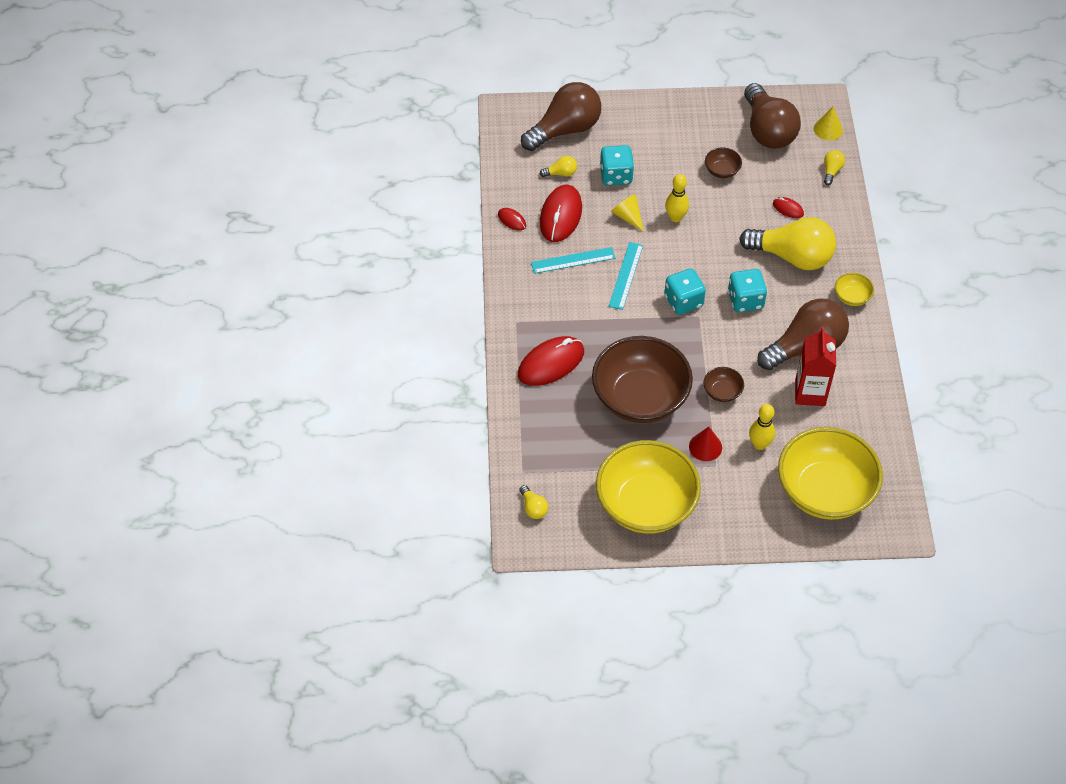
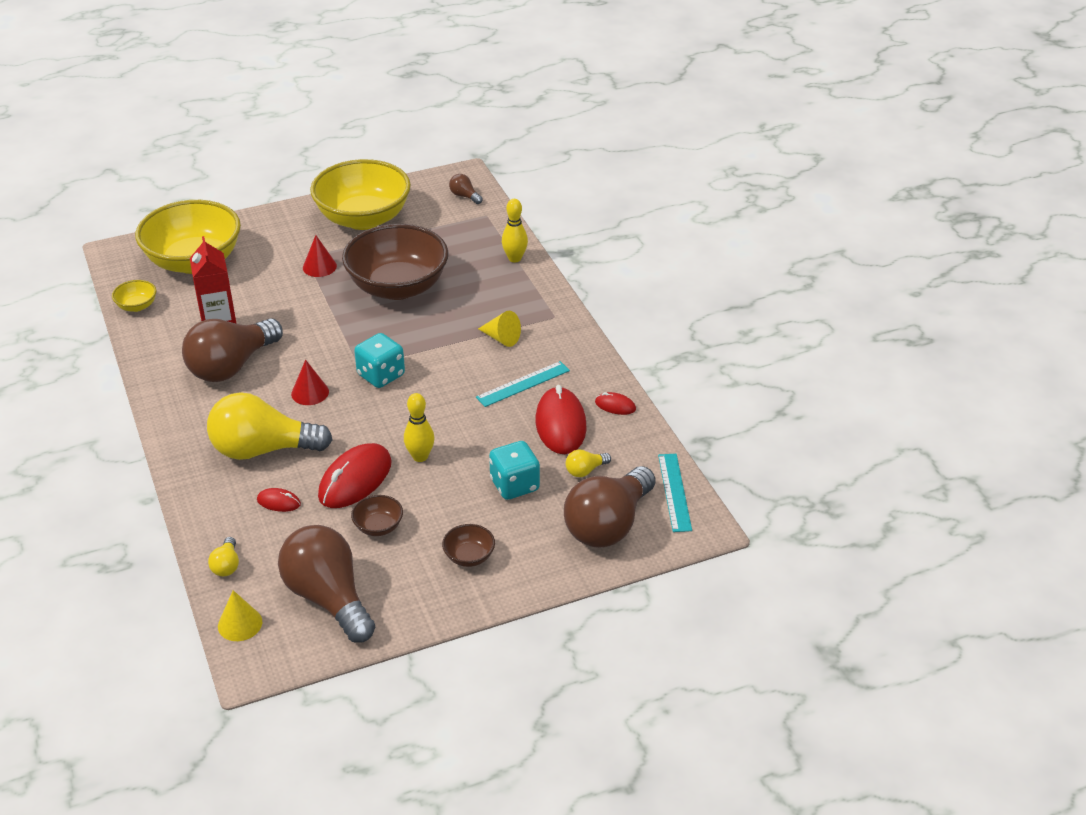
camera: 160 degrees right, 15 degrees down
(533, 508) = (464, 196): yellow light bulb -> brown light bulb
(551, 363) = (501, 293): red mouse -> red mouse (355, 480)
(626, 275) = (456, 384): turquoise ruler -> turquoise ruler (674, 492)
(627, 216) = (479, 443): yellow cone -> yellow cone (501, 338)
(722, 392) = (314, 309): brown bowl -> brown bowl (469, 557)
(745, 300) = (310, 392): turquoise dice -> red cone
(759, 444) = (265, 279): yellow bowling pin -> yellow bowling pin (515, 258)
(852, 297) = (183, 425): yellow bowl -> yellow bowl (137, 306)

